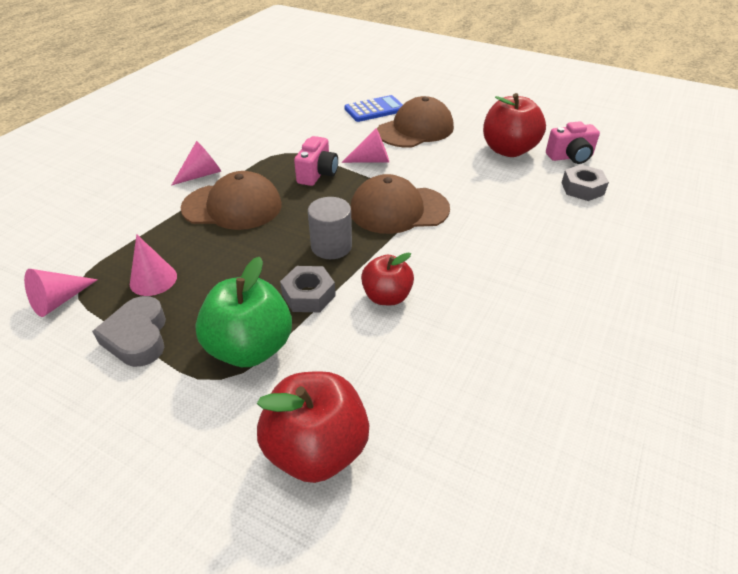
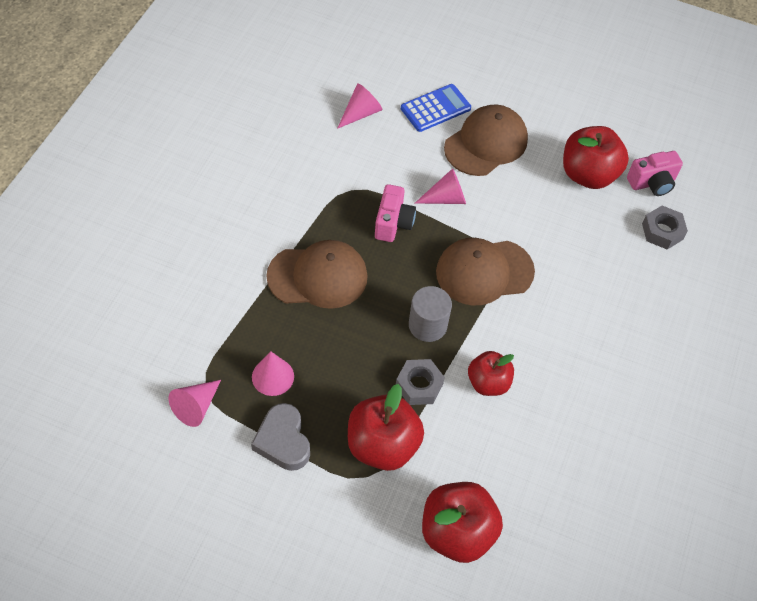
camera: 10 degrees left, 15 degrees up
(201, 174) = (271, 230): pink cone -> pink cone (361, 113)
(250, 348) = (382, 445): green apple -> red apple

